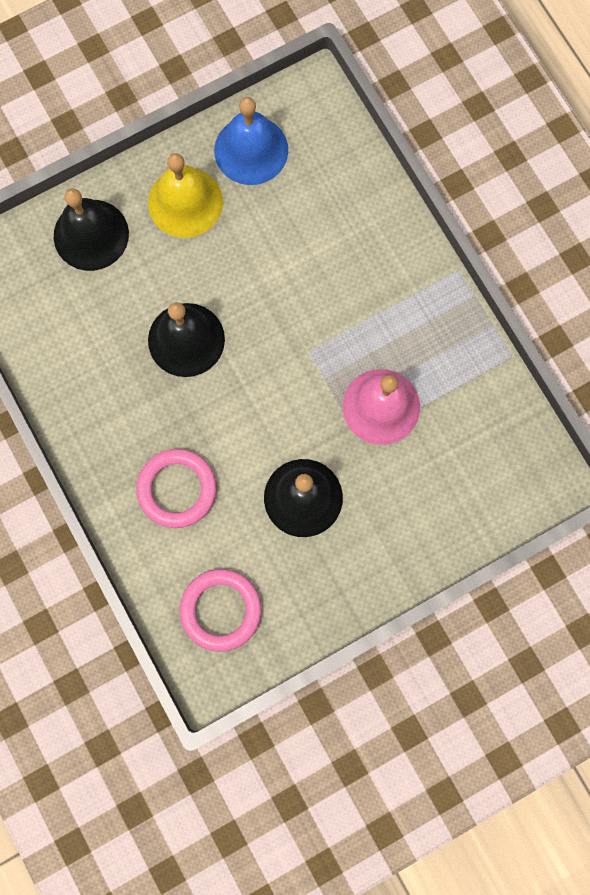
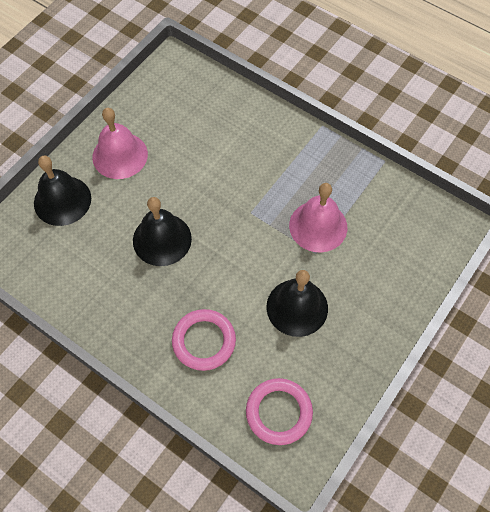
camera: 25 degrees left, 15 degrees down
(185, 202) = (120, 155): yellow bell -> pink bell
(251, 150) = (149, 108): blue bell -> none

